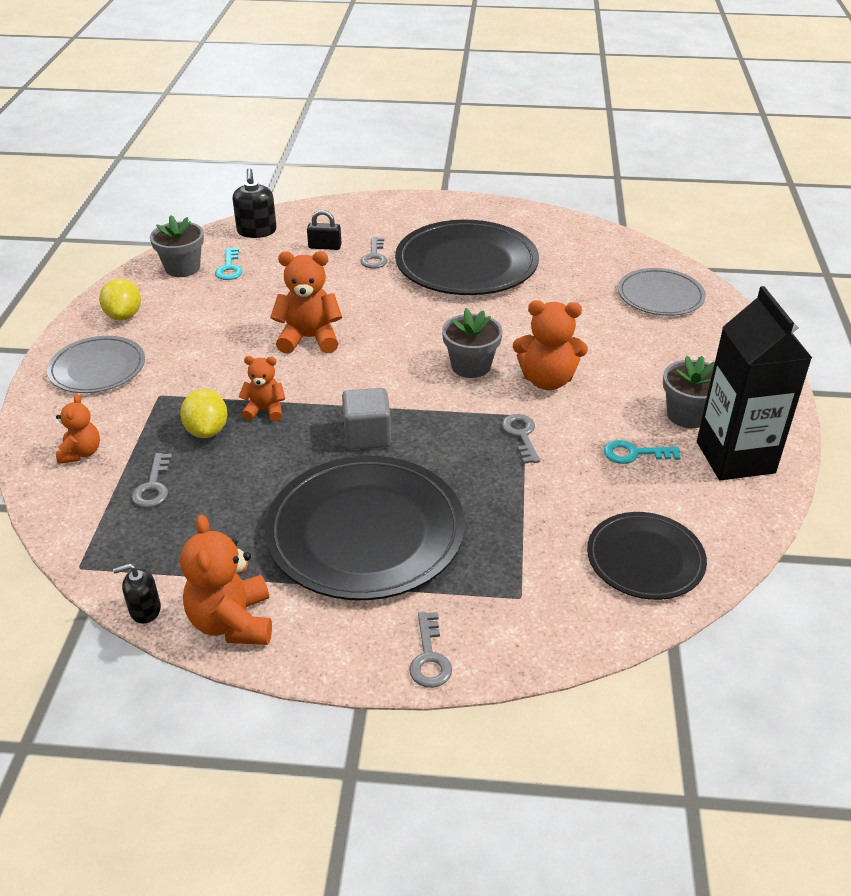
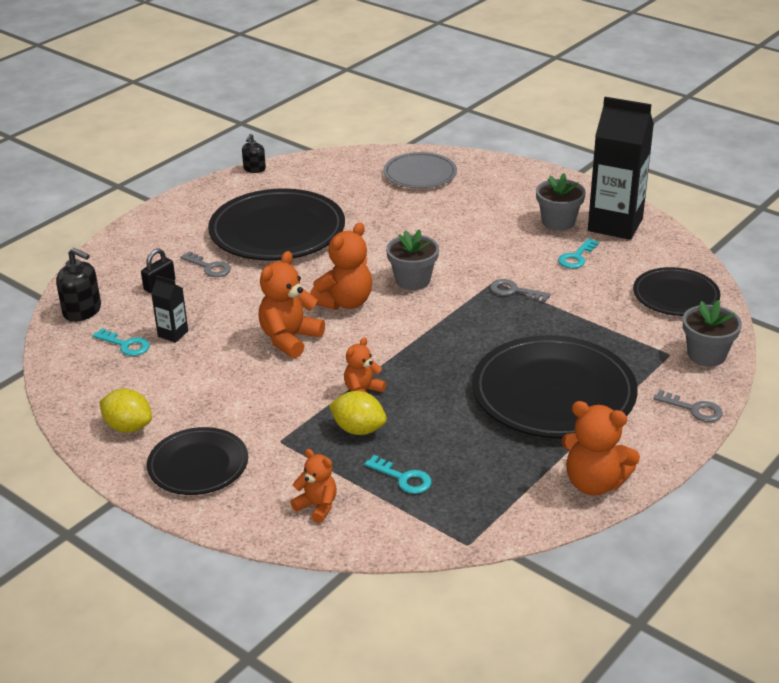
camera: 55 degrees left, 5 degrees down
(97, 368) = (198, 465): grey plate -> black plate
(145, 609) = (546, 522): black soap dispenser -> black soap dispenser (254, 169)
(153, 486) = (403, 478): grey key -> turquoise key
(182, 268) = (89, 370): grey flower pot -> grey flower pot (706, 355)
(263, 281) = (173, 334): none -> black carton
(367, 436) = (446, 355): grey cube -> none
(547, 380) = (465, 257): orange teddy bear -> orange teddy bear (345, 302)

